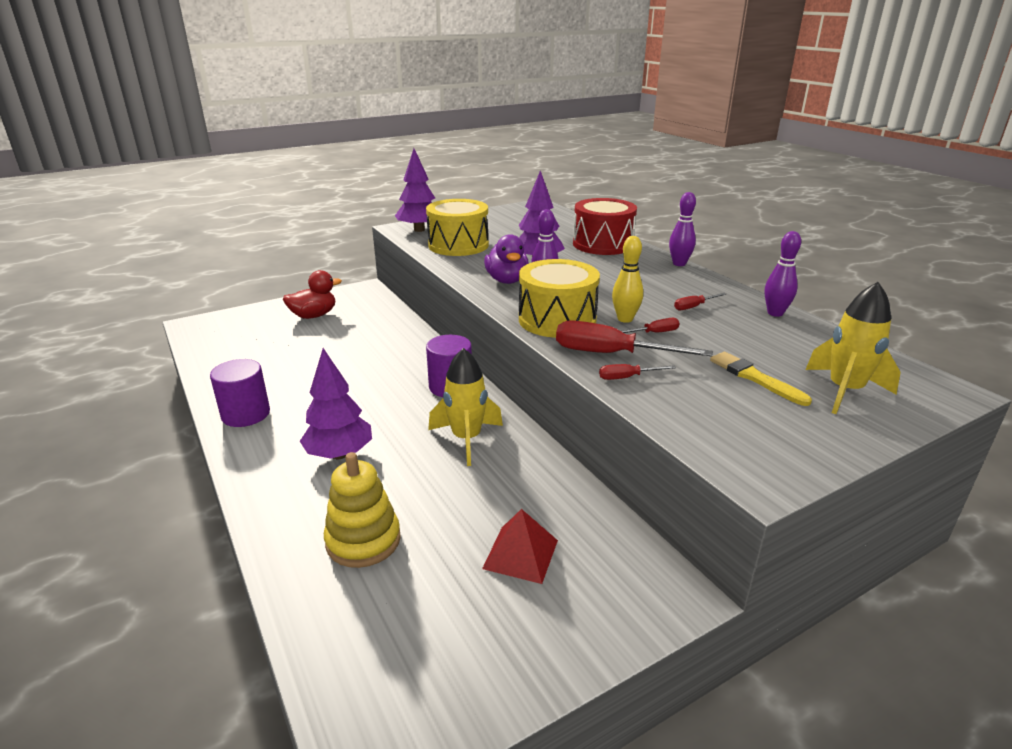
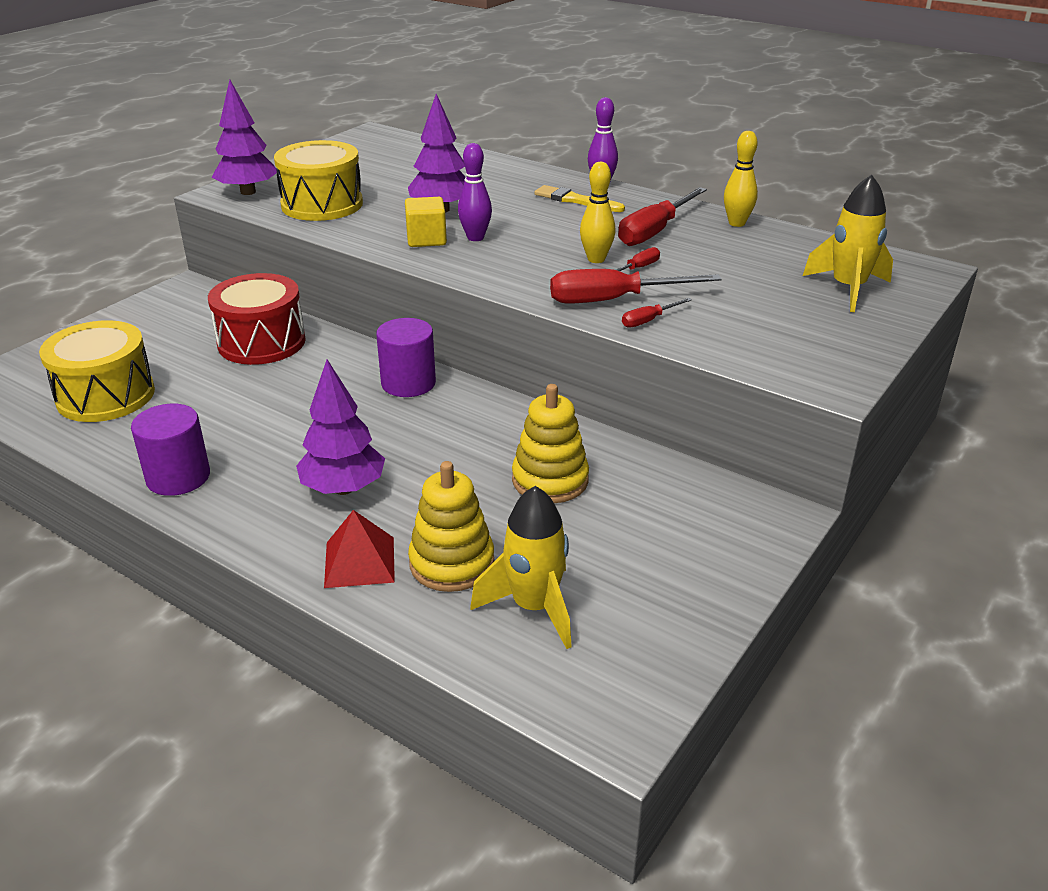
camera: 25 degrees left, 5 degrees up
(314, 315) = (147, 337): red duck -> none
(466, 439) = (475, 434): yellow rocket -> yellow rocket (534, 607)
(494, 494) = (550, 480): none -> yellow stacking toy
(507, 280) = (426, 239): purple duck -> yellow cube
(521, 554) = (620, 526): red pyramid -> red pyramid (360, 562)
(557, 320) = (525, 275): yellow drum -> yellow drum (106, 396)
(602, 244) = (498, 174): red drum -> red drum (261, 342)
(694, 307) = (654, 231): red screwdriver -> red screwdriver, size x2.07
(755, 378) = (765, 294): yellow brush -> yellow brush (575, 200)
(775, 313) = (736, 223): purple bowling pin -> yellow bowling pin

